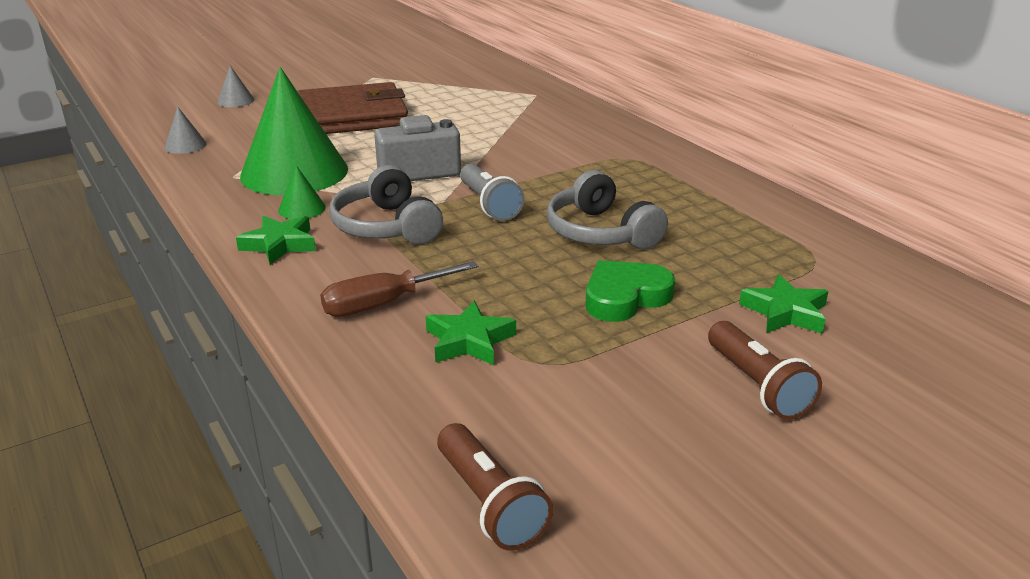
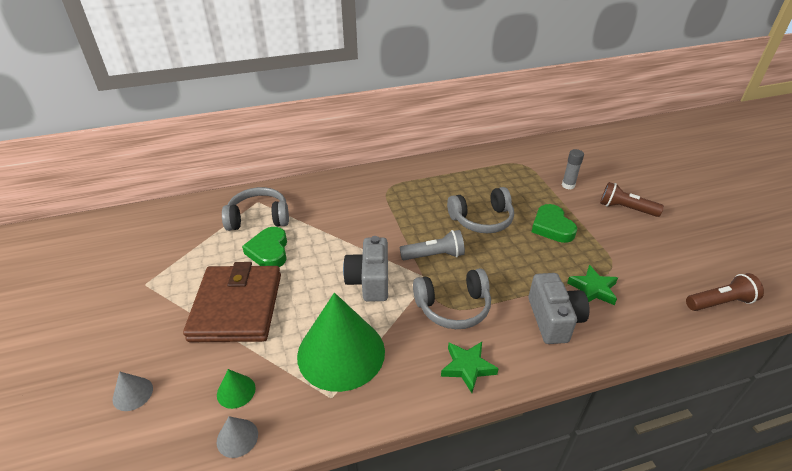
camera: 75 degrees left, 10 degrees up
(302, 209) = (411, 351): green cone -> green cone (236, 391)
(383, 304) = (554, 319): brown screwdriver -> grey camera
(447, 114) = (269, 251): none -> green heart
(505, 100) = (259, 218): none -> grey headphones
(757, 386) = (625, 209): brown flashlight -> brown flashlight turned 150 degrees counterclockwise
(785, 312) = (568, 185): green star -> grey glue stick

